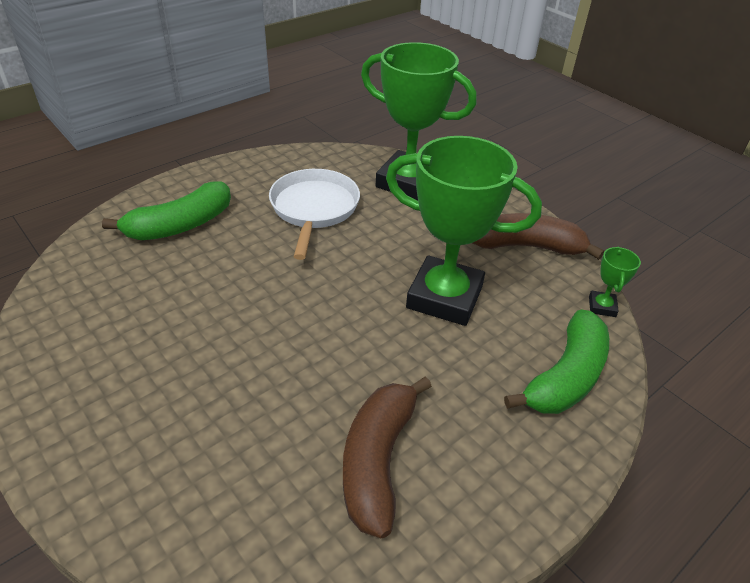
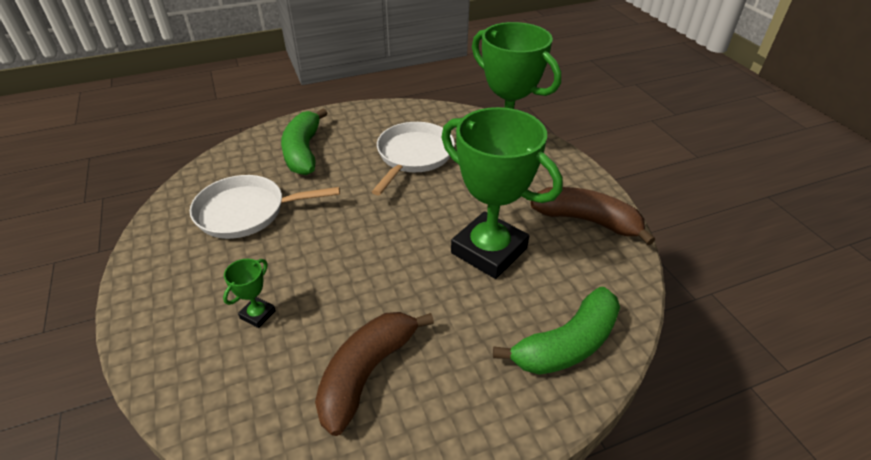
camera: 20 degrees right, 0 degrees up
(143, 309) = (246, 212): none -> white pan
(180, 225) = (304, 152): green banana -> green banana turned 105 degrees clockwise
(602, 306) = (634, 289): green trophy -> green trophy (258, 314)

